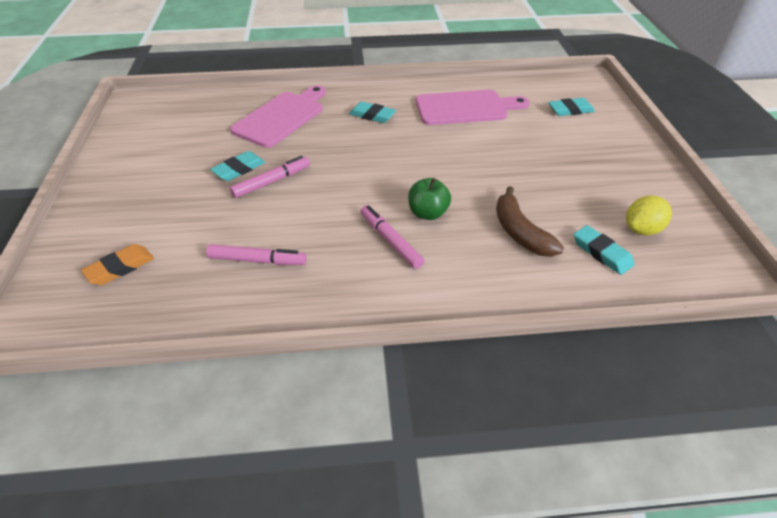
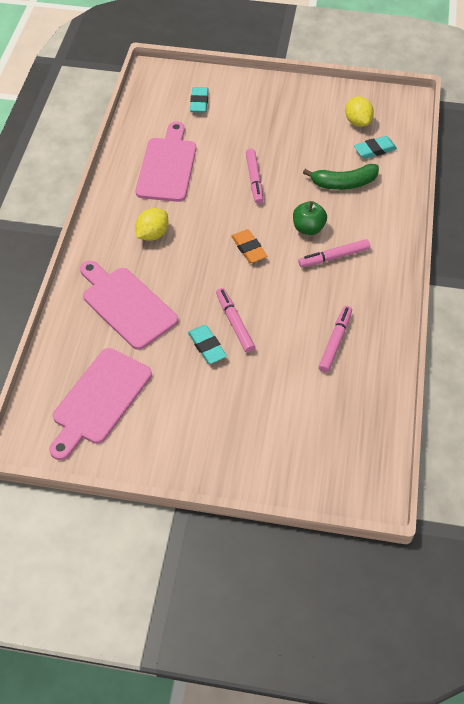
camera: 75 degrees left, 10 degrees up
(120, 268) = (321, 436): orange eraser -> orange eraser (249, 248)
(174, 123) = (99, 400): none -> pink cutting board
(372, 115) = (153, 234): turquoise eraser -> yellow lemon
(481, 162) = (254, 179): none -> pink marker
(520, 232) = (344, 183): brown banana -> green banana

